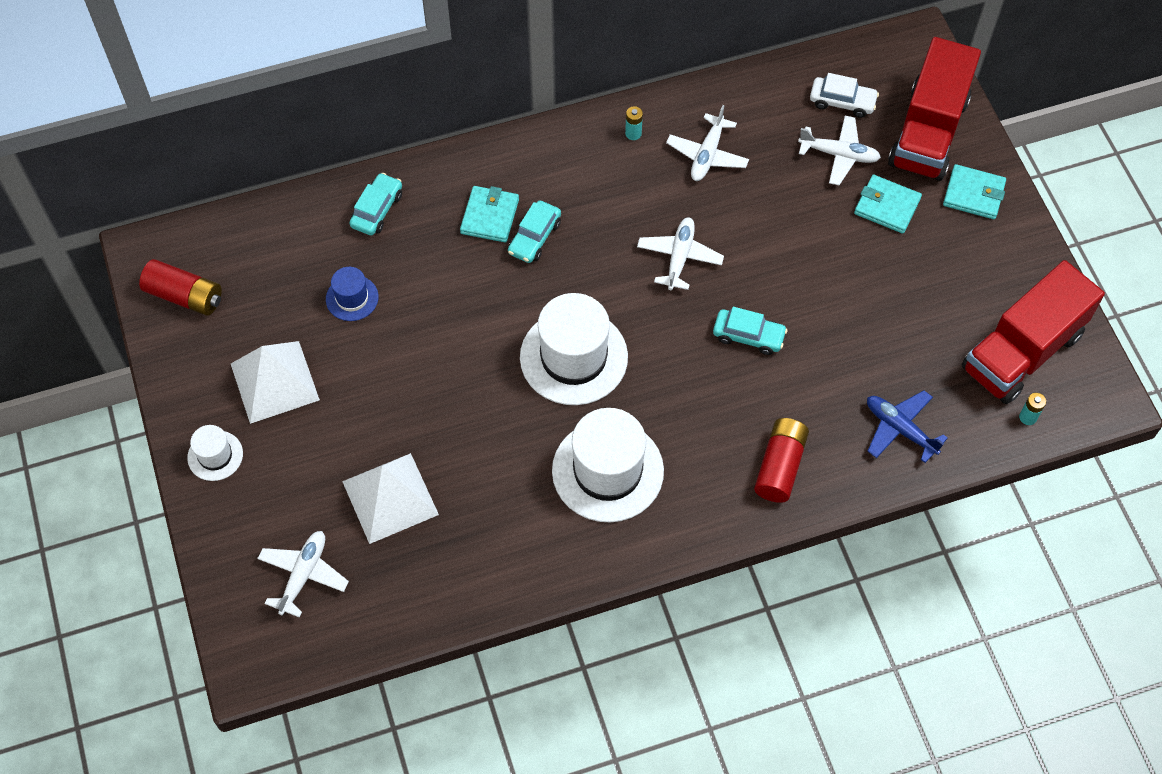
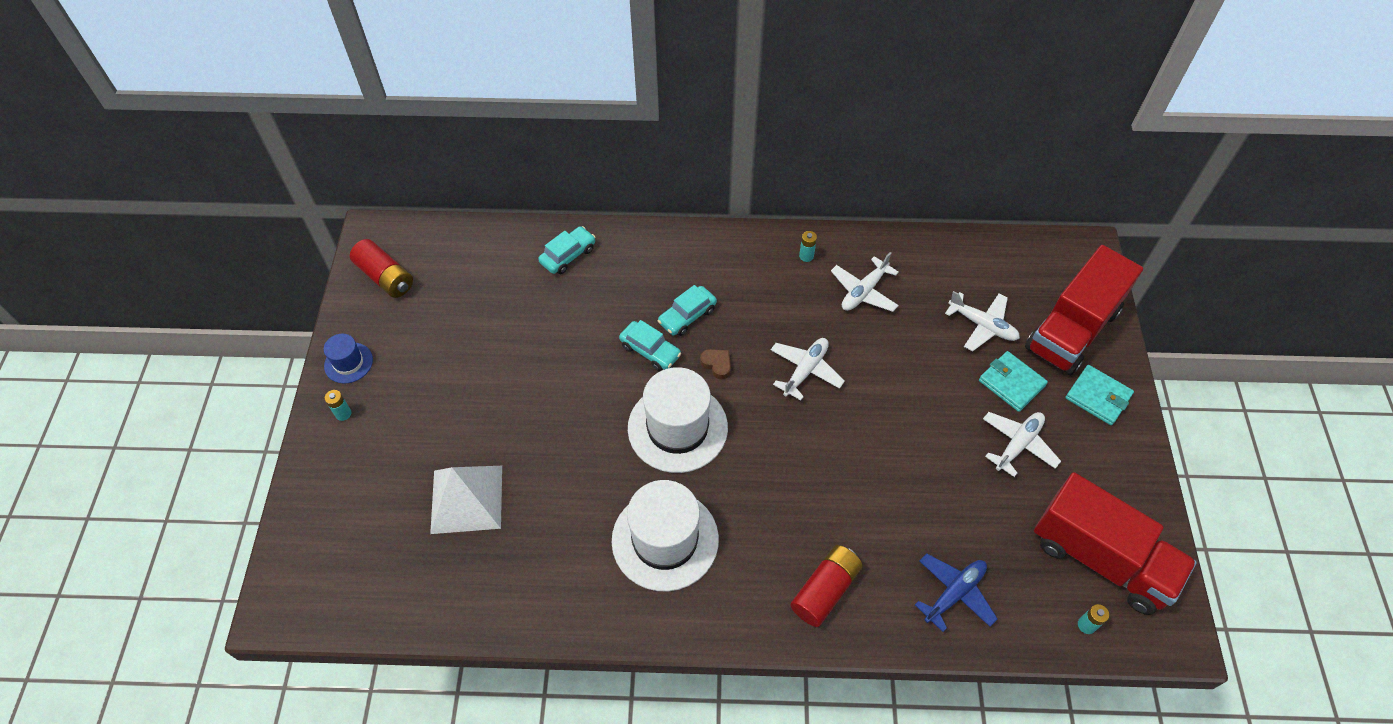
camera: 20 degrees right, 5 degrees down
(215, 455) = (343, 413): white hat -> turquoise battery
(274, 381) = (420, 368): white pyramid -> none
(303, 575) = (362, 542): white plane -> white plane (1018, 445)
(352, 298) = (515, 319): blue hat -> blue hat (348, 363)
(490, 216) = (657, 287): turquoise wallet -> none
(587, 279) = (717, 364): none -> brown heart
(748, 336) = (841, 459): turquoise car -> turquoise car (650, 350)
(842, 102) = (1001, 282): white car -> none
(900, 429) = (954, 593): blue plane -> blue plane turned 75 degrees clockwise
(1022, 351) = (1100, 558): red truck -> red truck turned 120 degrees counterclockwise

